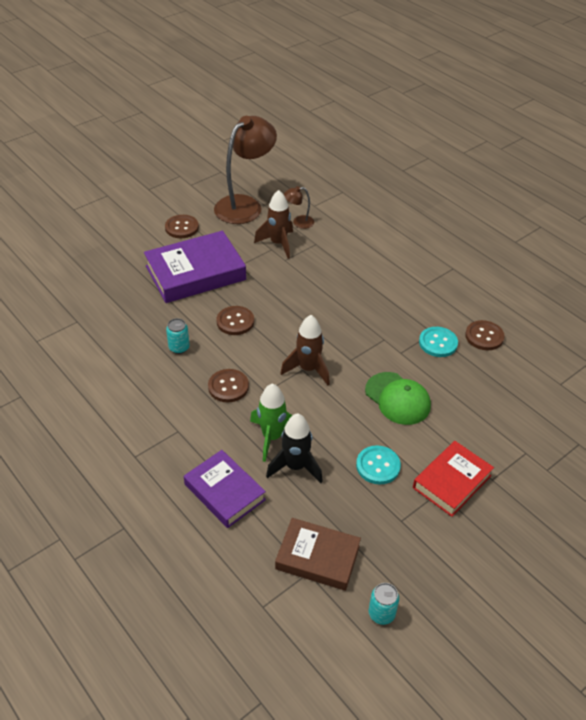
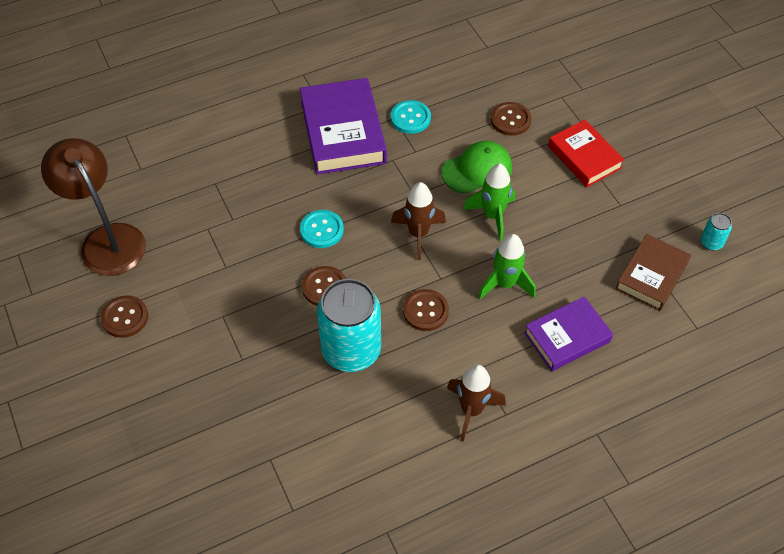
camera: 75 degrees left, 10 degrees up
(179, 348) = (351, 350): turquoise can -> turquoise can, size x2.36
(195, 273) = (223, 315): purple book -> purple book (343, 132)
(278, 244) = (200, 220): brown rocket -> brown rocket (471, 410)
(295, 467) = (546, 272): black rocket -> none
(298, 222) = (167, 191): brown lamp -> none
(347, 417) = (492, 216): none -> green rocket
(378, 466) = (557, 206): turquoise button -> turquoise button (322, 230)
(484, 336) = (412, 80): brown button -> brown button (510, 120)

